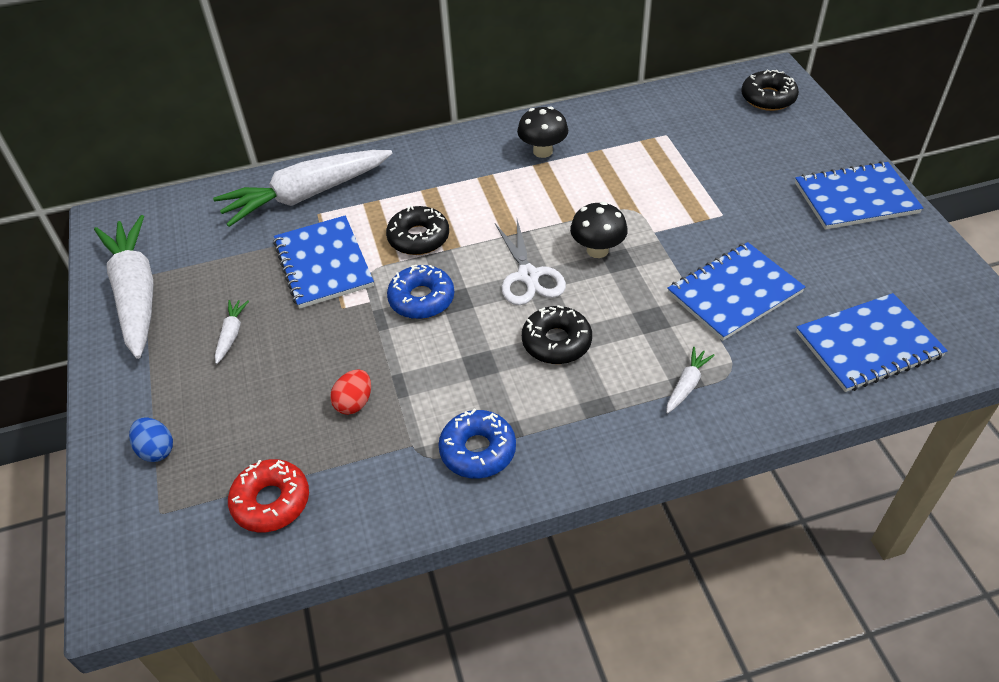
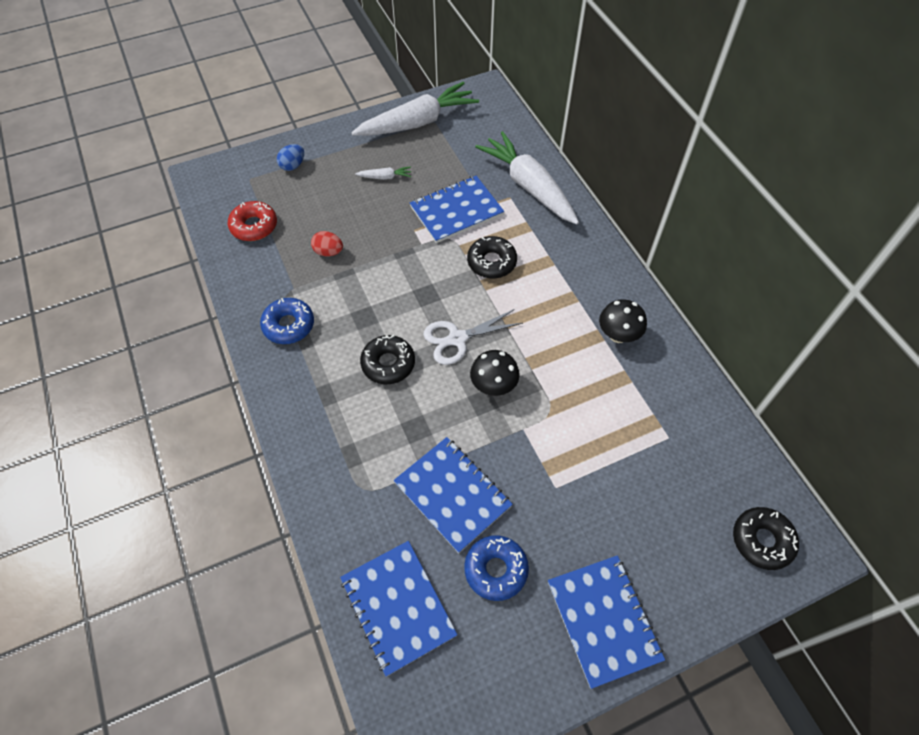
camera: 80 degrees right, 10 degrees up
(421, 299) = (426, 274): blue donut -> blue donut (496, 570)
(686, 385) = (348, 455): white carrot -> none

